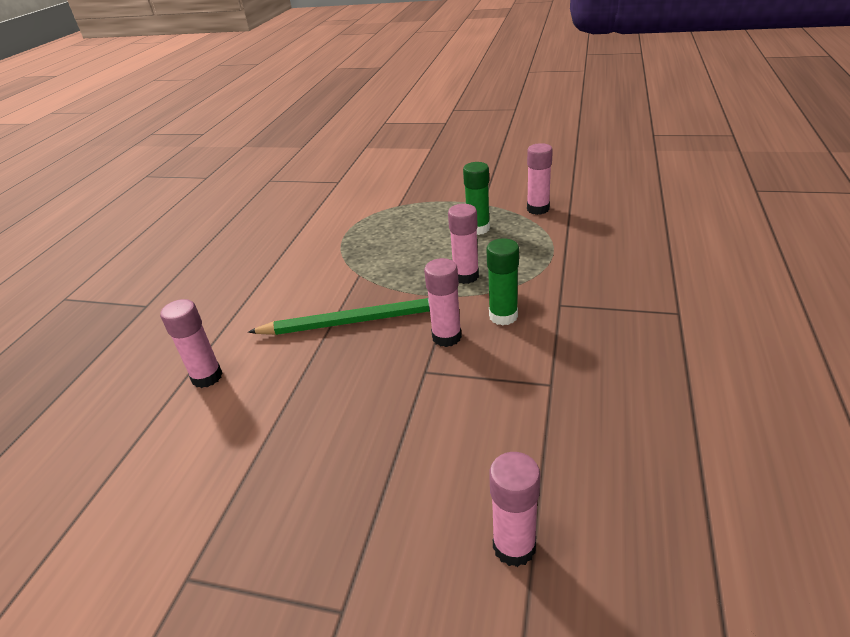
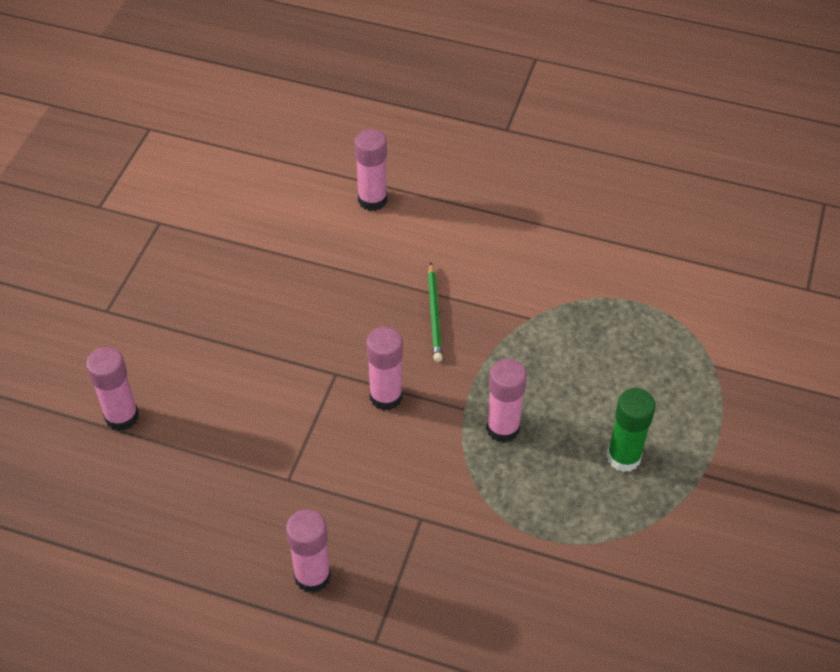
camera: 90 degrees right, 15 degrees up
(355, 321) = (434, 314): green pencil -> green pencil, size x0.54
(503, 316) = (411, 455): green glue stick -> none
(538, 209) = (673, 545): pink glue stick -> pink glue stick (312, 576)

